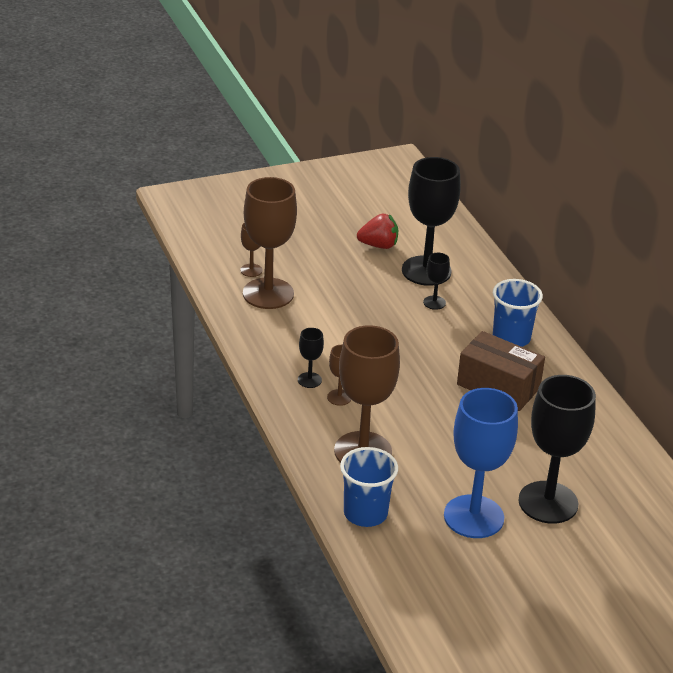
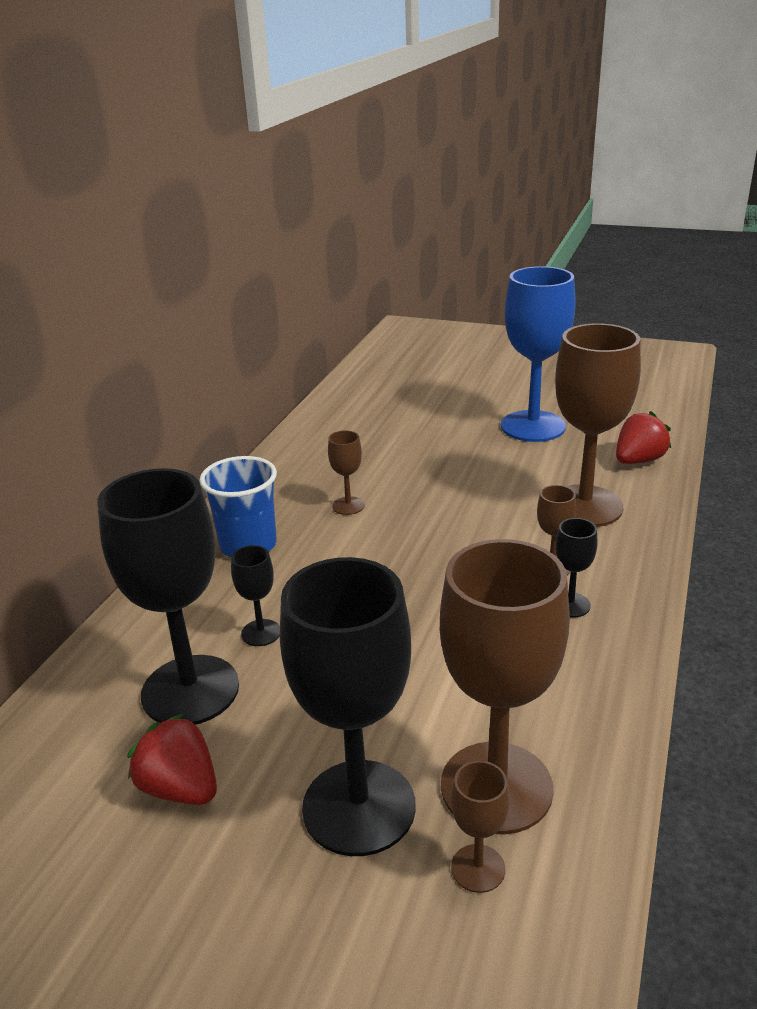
camera: 135 degrees left, 5 degrees down
(365, 513) = (638, 460): blue cup -> red strawberry
(498, 386) = (348, 506): brown box -> brown goblet
(548, 502) = (452, 414): black goblet -> black goblet (359, 807)

